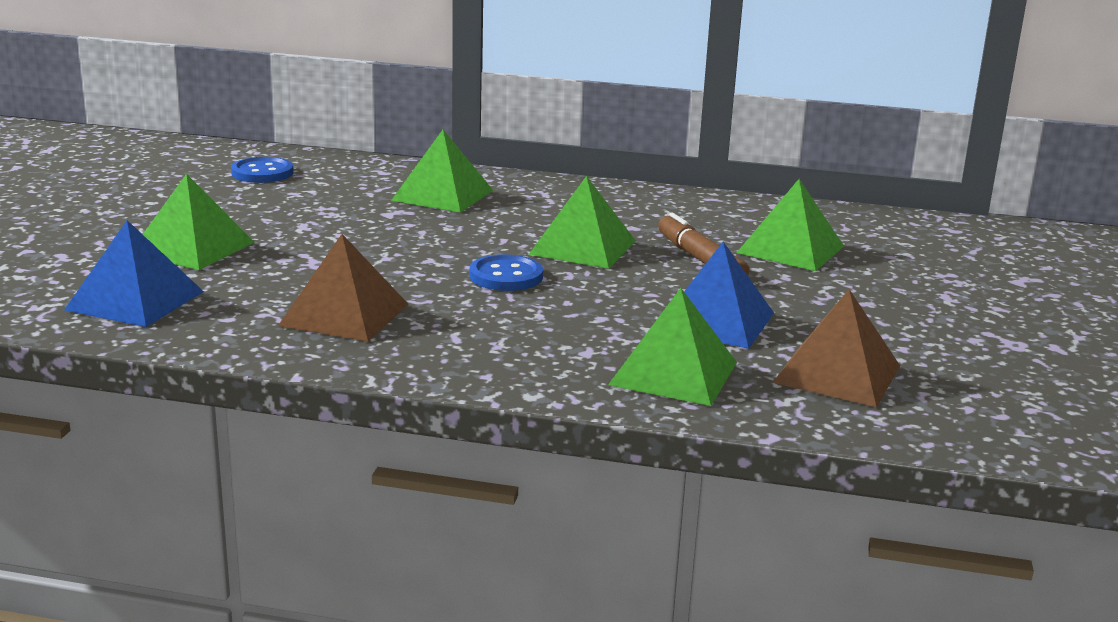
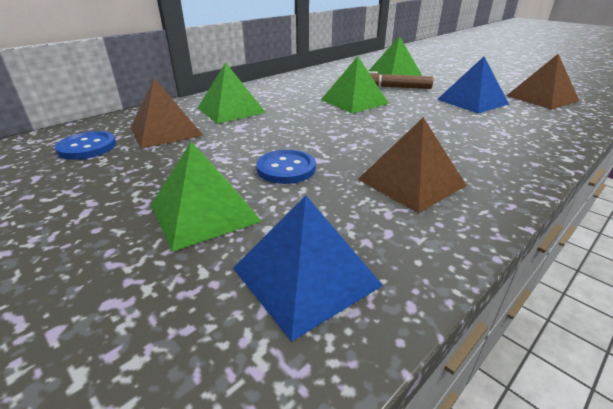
camera: 55 degrees left, 10 degrees up
(339, 187) = (166, 131): none -> brown pyramid
(506, 276) = (380, 125): blue button -> blue button (286, 169)
(674, 373) = (538, 122): green pyramid -> none

